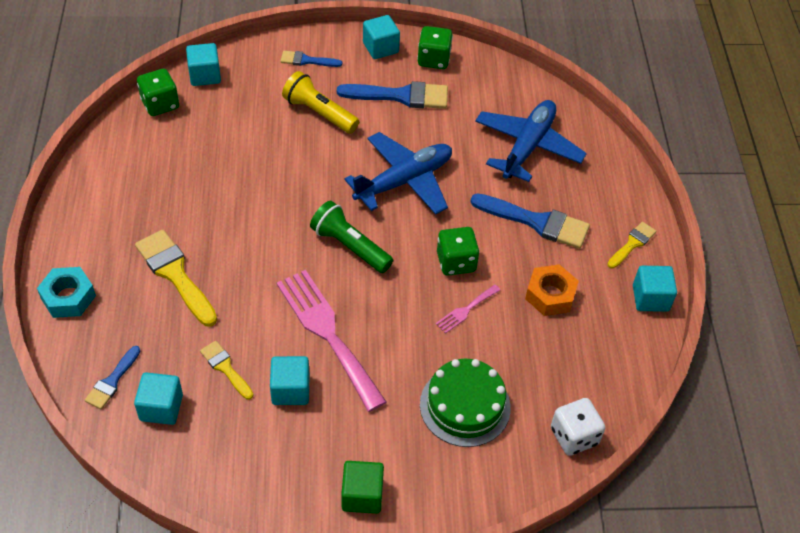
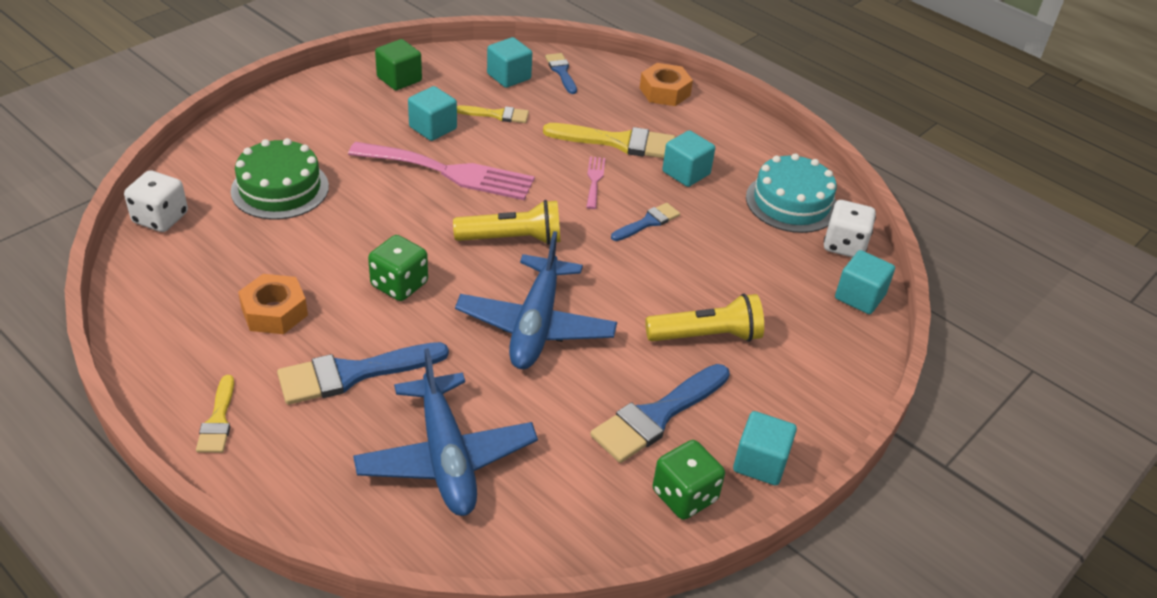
camera: 135 degrees right, 10 degrees down
(68, 297) = (664, 92): turquoise nut -> orange nut
(141, 149) = (791, 202): none -> turquoise cake
(160, 104) = (844, 245): green dice -> white dice
(307, 60) = (804, 384): blue brush -> blue brush (648, 222)
(349, 246) = (512, 239): green flashlight -> yellow flashlight
(362, 495) = (309, 105): green cube -> green cube (399, 79)
(466, 310) = (348, 252): pink fork -> pink fork (594, 180)
(650, 298) = (156, 373): turquoise cube -> turquoise cube (686, 173)

